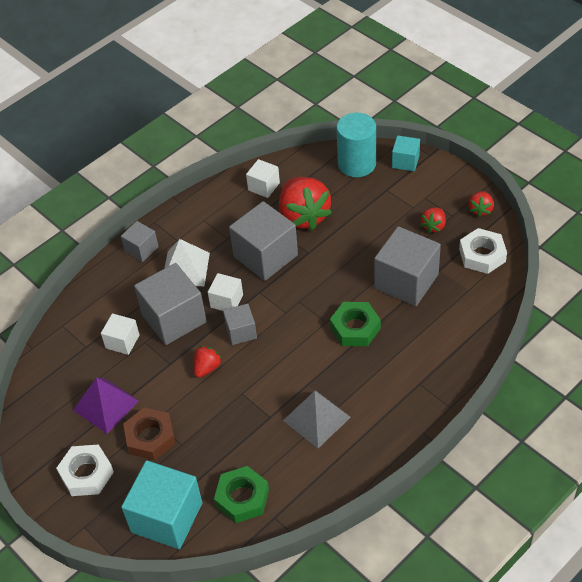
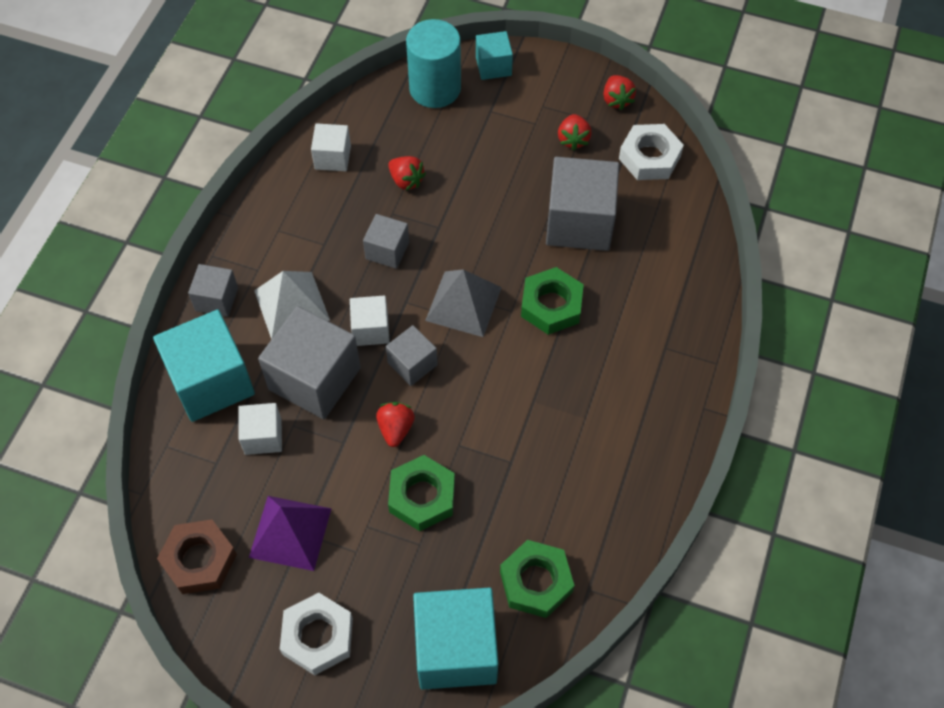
camera: 30 degrees left, 10 degrees up
(110, 297) = (211, 381): none -> turquoise cube
(150, 437) = (374, 551): brown nut -> brown nut (199, 560)
(199, 416) = (422, 496): none -> green nut
(265, 256) = (387, 250): grey cube -> grey cube, size x0.53
(303, 216) = (406, 180): red strawberry -> red strawberry, size x0.47
(316, 418) = (569, 441): grey pyramid -> grey pyramid (463, 304)

